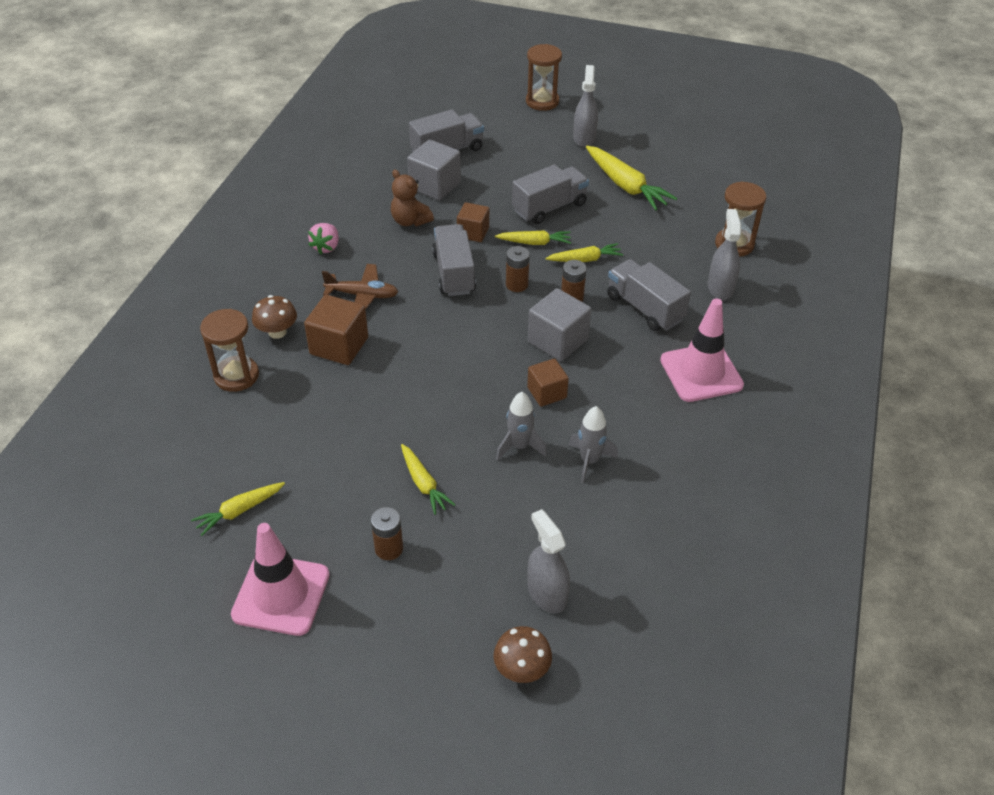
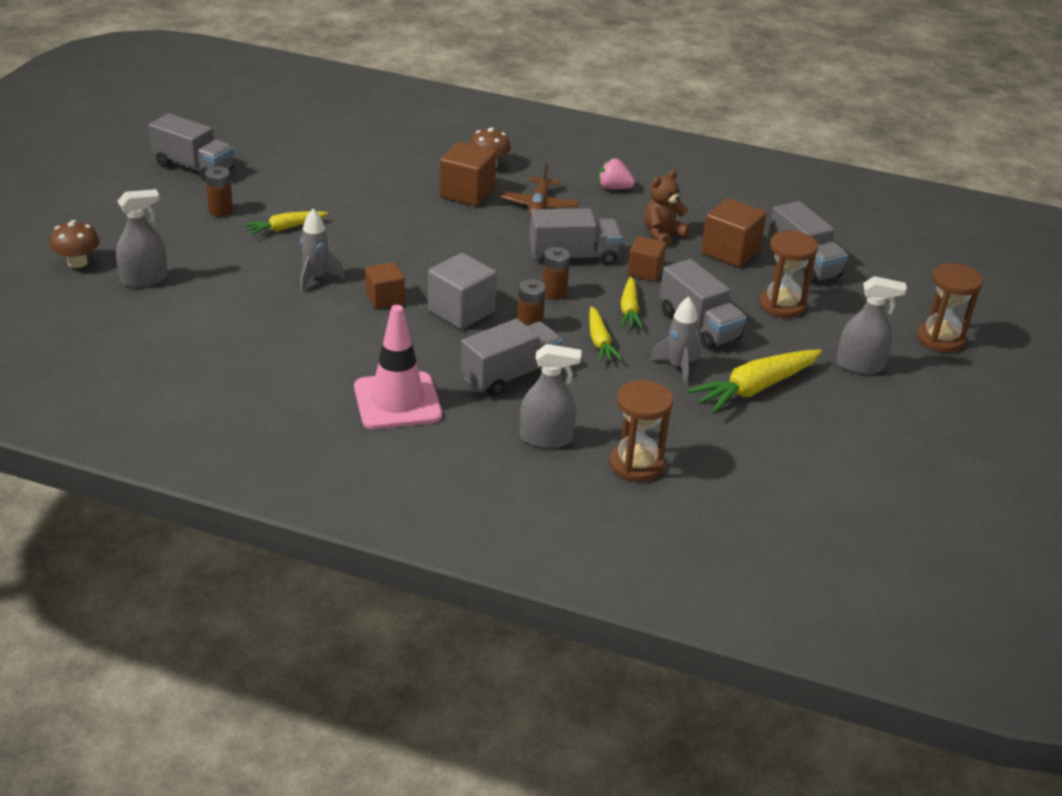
camera: 90 degrees right, 10 degrees down
(236, 376) = (434, 148): brown hourglass -> brown hourglass (782, 305)
(239, 511) = (282, 151): yellow carrot -> none
(281, 595) = (194, 167): pink traffic cone -> grey truck
(435, 186) = (730, 252): grey cube -> brown cube
(589, 461) = (287, 315): grey rocket -> grey rocket (678, 367)

